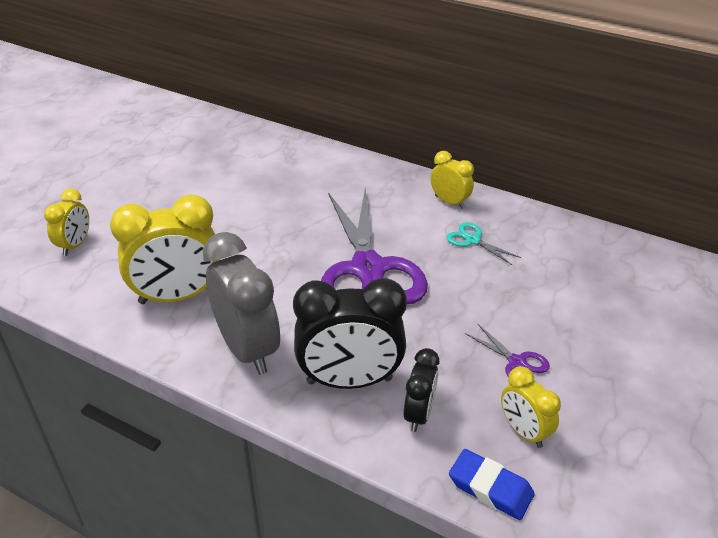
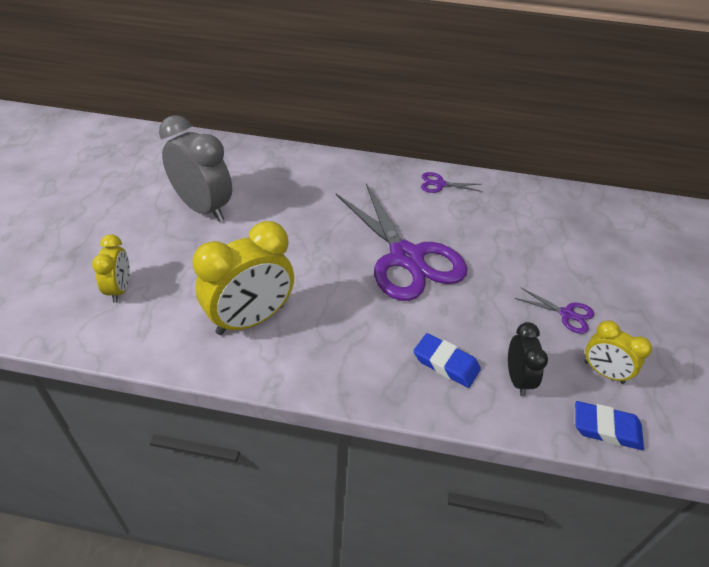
camera: 20 degrees left, 5 degrees up
(247, 349) = (342, 356): grey clock -> grey clock (203, 208)
(349, 381) = (446, 363): black clock -> blue eraser
(449, 202) = (439, 184): yellow clock -> purple scissors
(472, 240) = (476, 215): turquoise scissors -> none

